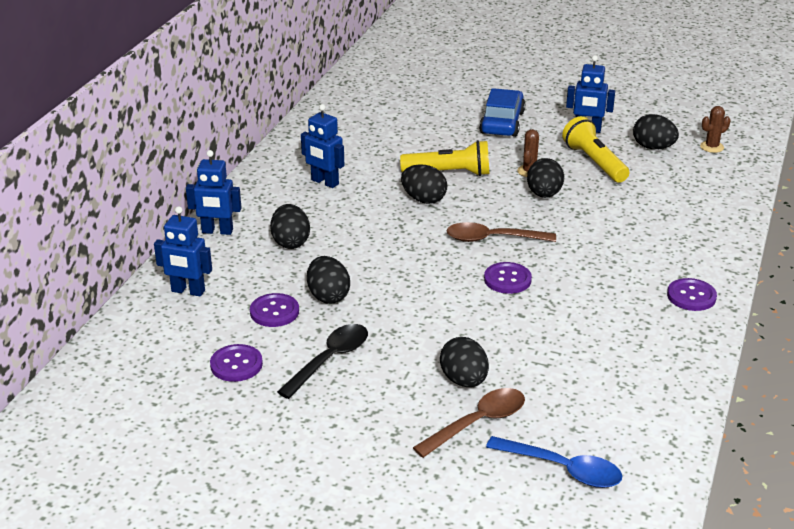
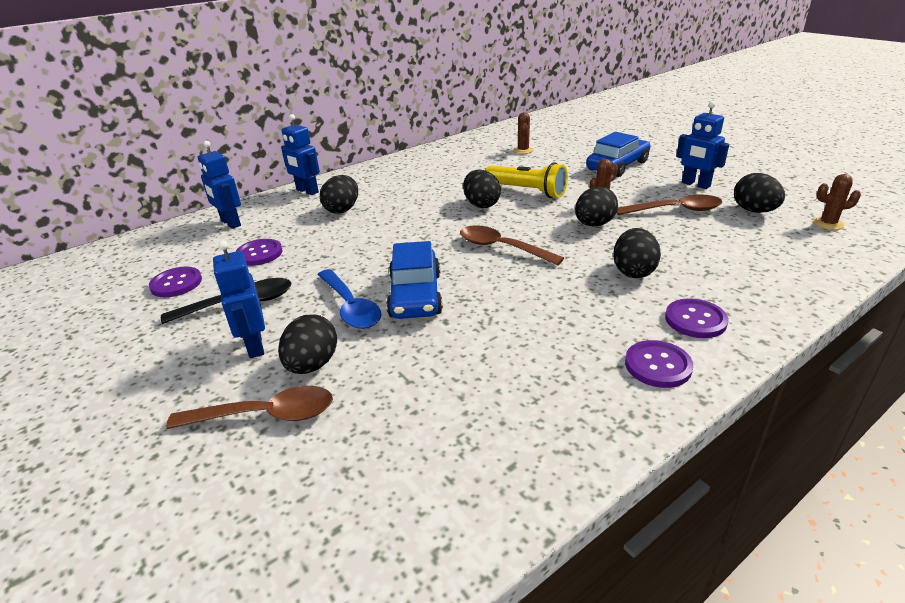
camera: 35 degrees right, 0 degrees up
(324, 182) = (422, 177): blue robot -> blue robot (254, 346)
(328, 296) = (311, 254): black egg -> black egg (633, 271)
(390, 122) = (523, 150): none -> brown cactus
(472, 302) = (415, 295): none -> blue car
(507, 279) = (472, 285): purple button -> purple button (695, 320)
(562, 469) = (269, 518): blue spoon -> blue spoon (350, 307)
(594, 162) = (675, 210): yellow flashlight -> brown spoon

